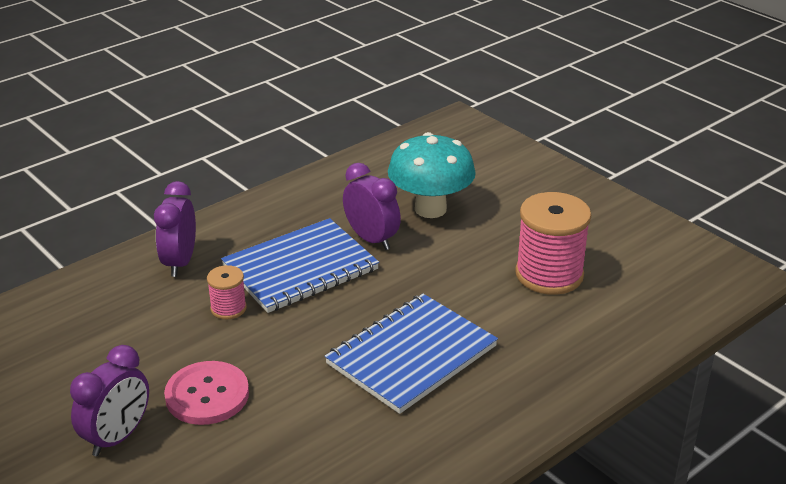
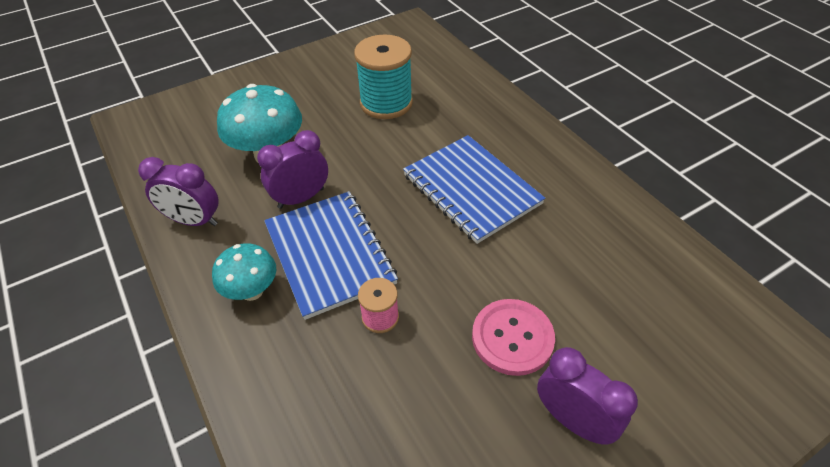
camera: 80 degrees left, 15 degrees up
(180, 262) = (283, 363): purple clock -> purple clock (194, 221)
(253, 233) = (252, 291): none -> turquoise mushroom
(549, 274) = (386, 103): pink spool -> turquoise spool

